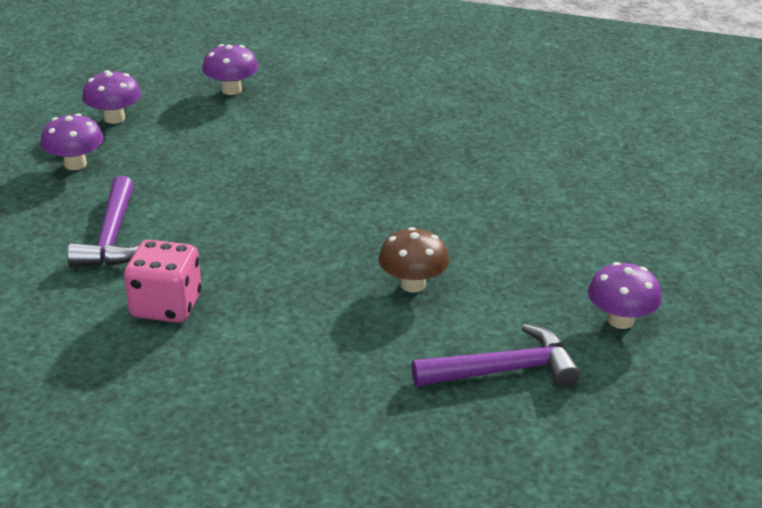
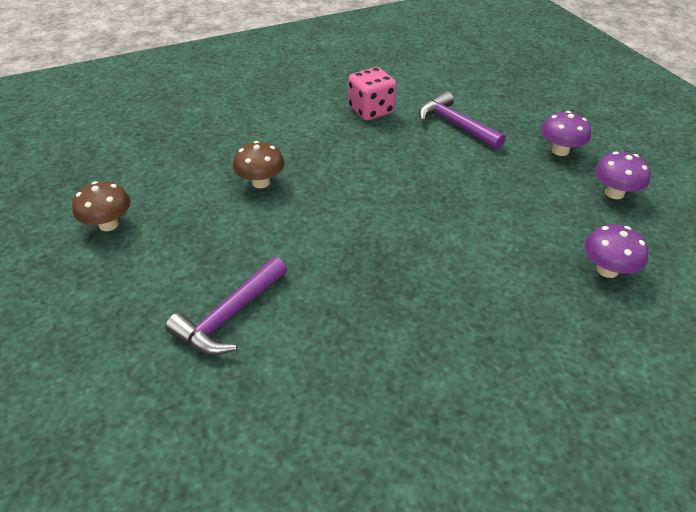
camera: 140 degrees right, 10 degrees up
(503, 370) = (163, 162): purple hammer -> purple hammer (230, 316)
(620, 320) = (109, 224): purple mushroom -> brown mushroom

